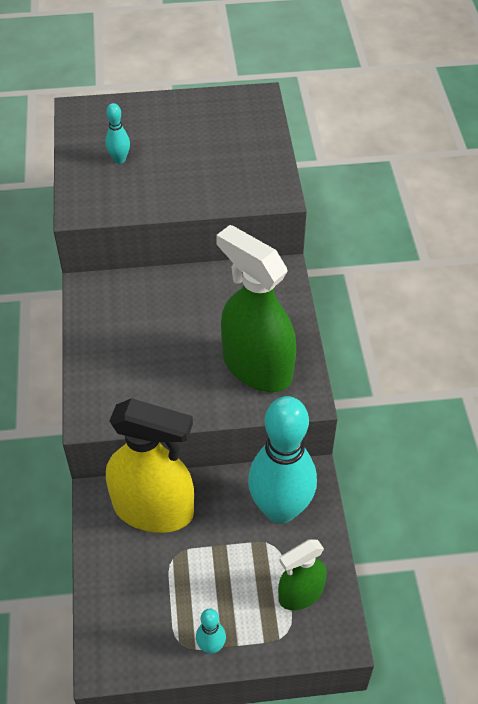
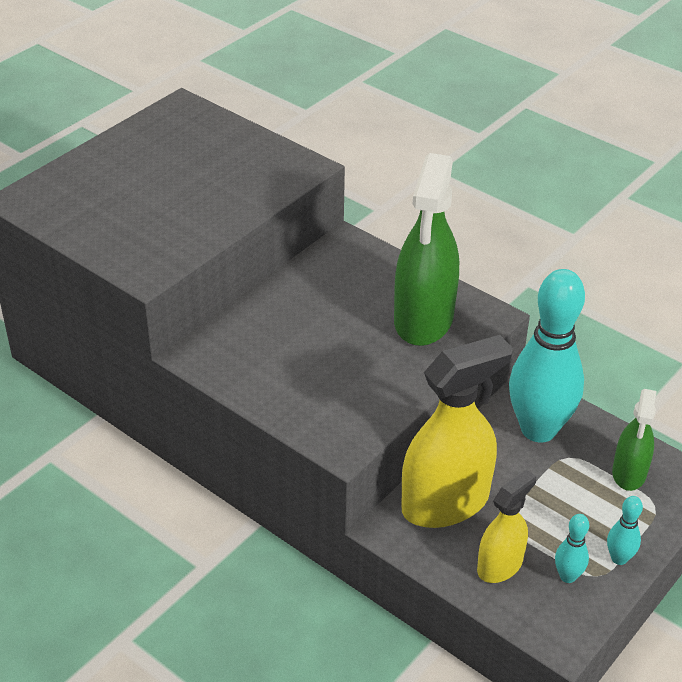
camera: 45 degrees left, 10 degrees down
(119, 159) = (125, 215): turquoise bowling pin -> turquoise bowling pin (567, 576)
(131, 581) = (500, 565): none -> yellow spray bottle
(257, 367) = (423, 319): green spray bottle -> green spray bottle turned 75 degrees counterclockwise

